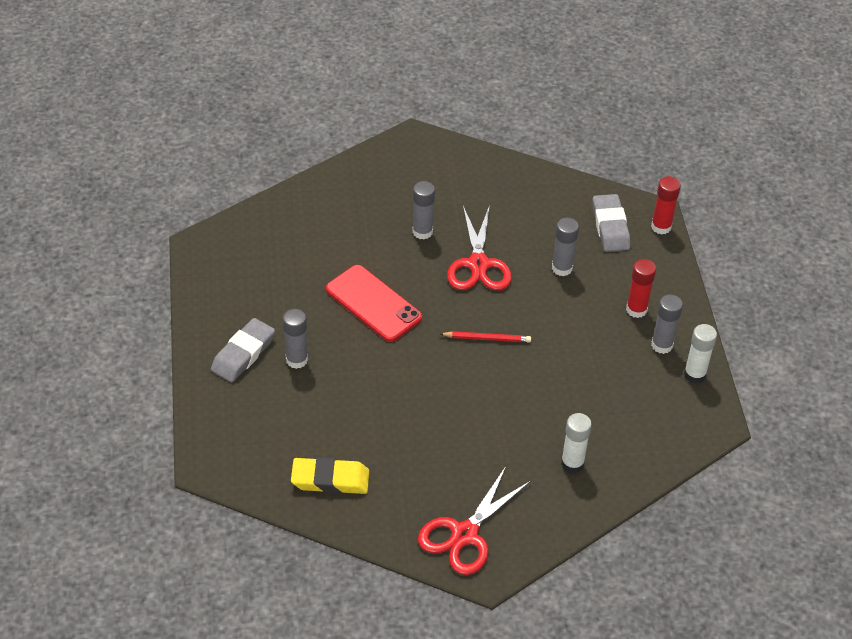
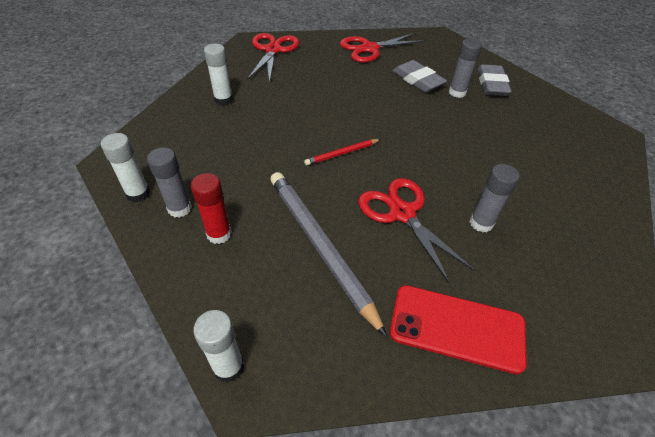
camera: 150 degrees right, 0 degrees up
(330, 479) = (370, 49): yellow eraser -> red scissors
(373, 304) = (451, 144): red phone -> red phone (457, 328)
(562, 268) = (320, 246): grey glue stick -> grey pencil
(610, 227) = (295, 331): grey eraser -> grey eraser (417, 80)
(661, 227) = (228, 367): red glue stick -> white glue stick

